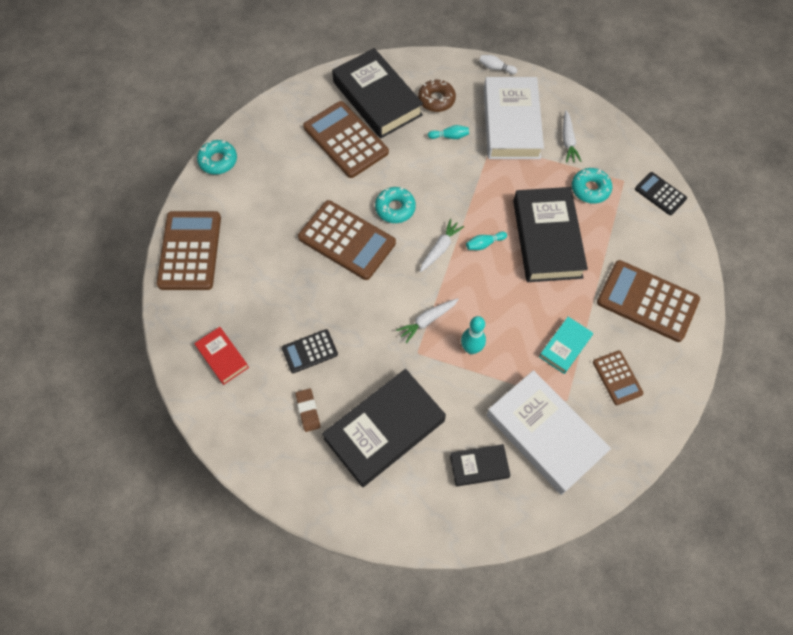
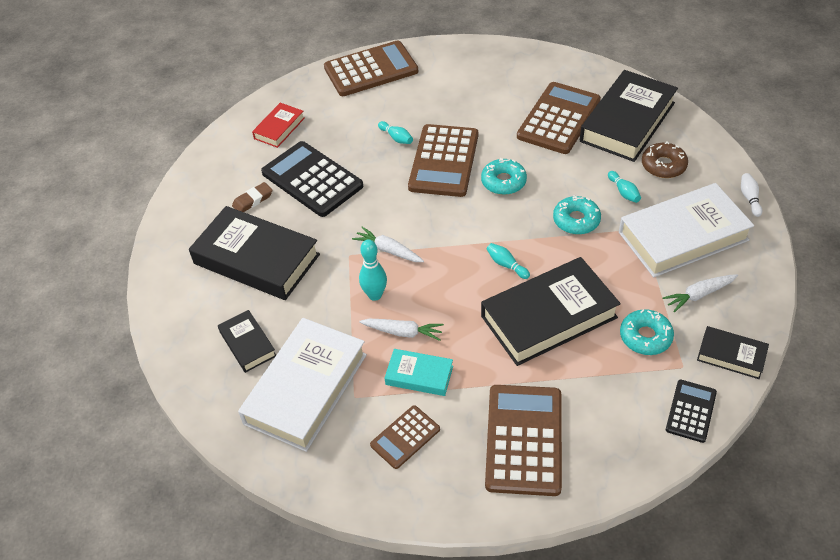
camera: 70 degrees right, 15 degrees down
(218, 161) = (473, 49): turquoise donut -> turquoise donut (576, 220)
(296, 265) = (396, 138): none -> turquoise bowling pin
(309, 351) = (312, 179): black calculator -> black calculator, size x1.85
(440, 248) = (478, 232): white carrot -> white carrot (403, 332)
(625, 150) = (731, 355): none -> black book

